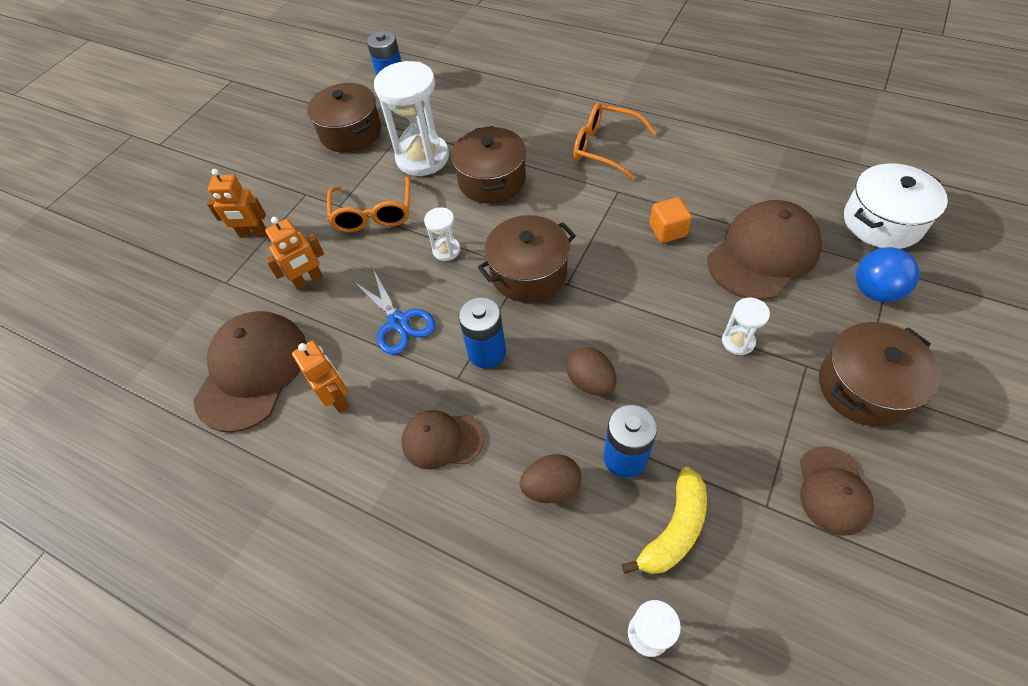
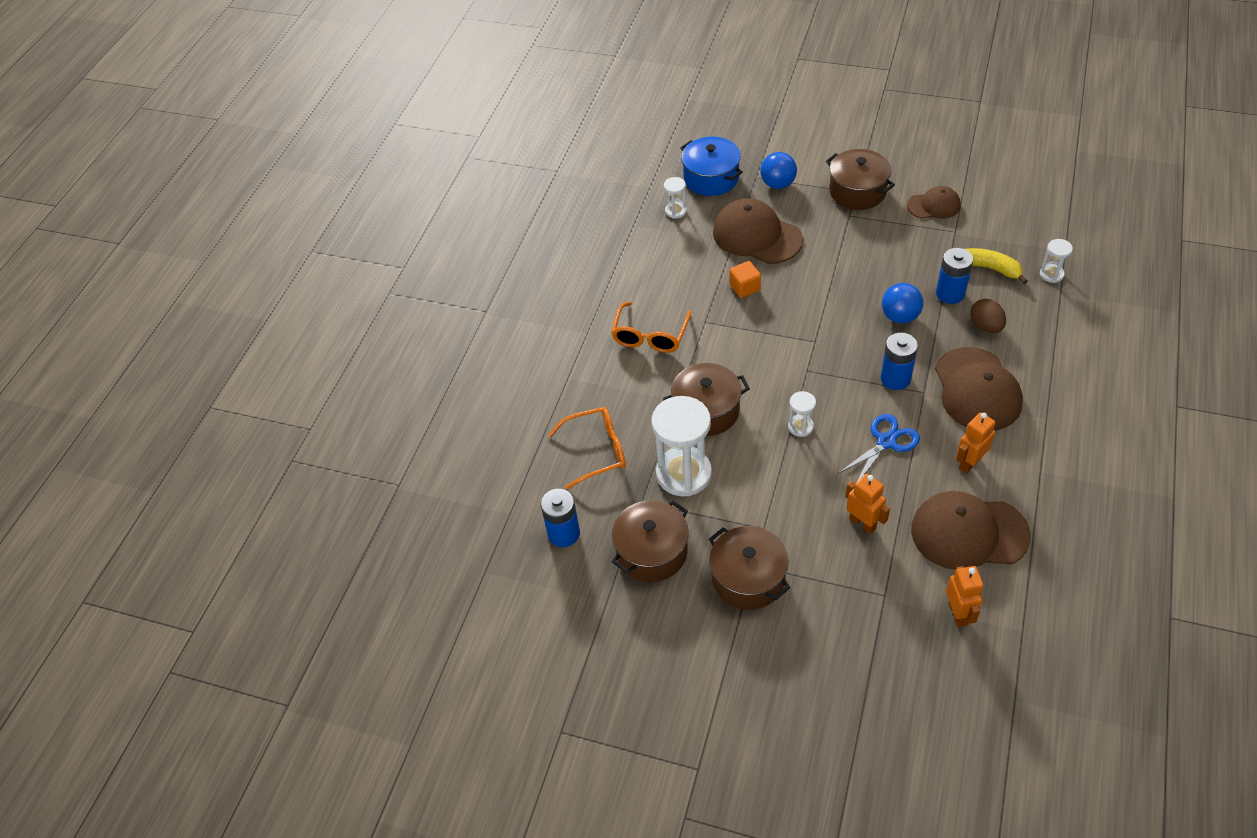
camera: 100 degrees left, 5 degrees down
(253, 234) = (819, 594): orange robot -> orange robot (958, 614)
(373, 214) = (769, 495): orange glasses -> orange glasses (597, 451)
(442, 440) = (977, 390): brown cap -> brown cap, size x1.75
(528, 273) = (810, 366): brown pot -> brown pot (748, 578)
(590, 382) = (900, 317): brown egg -> blue ball
(738, 341) = (840, 246): white hourglass -> white hourglass (675, 211)
(882, 222) = (711, 178): white pot -> blue pot

